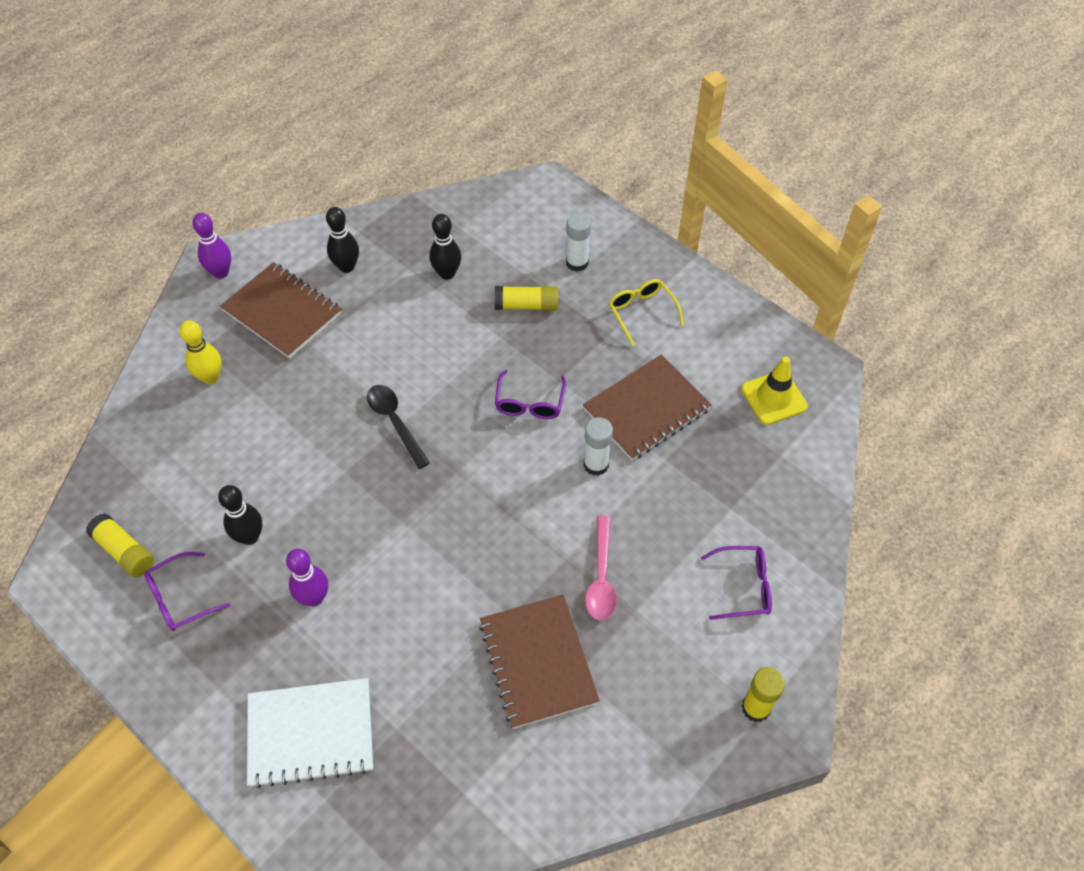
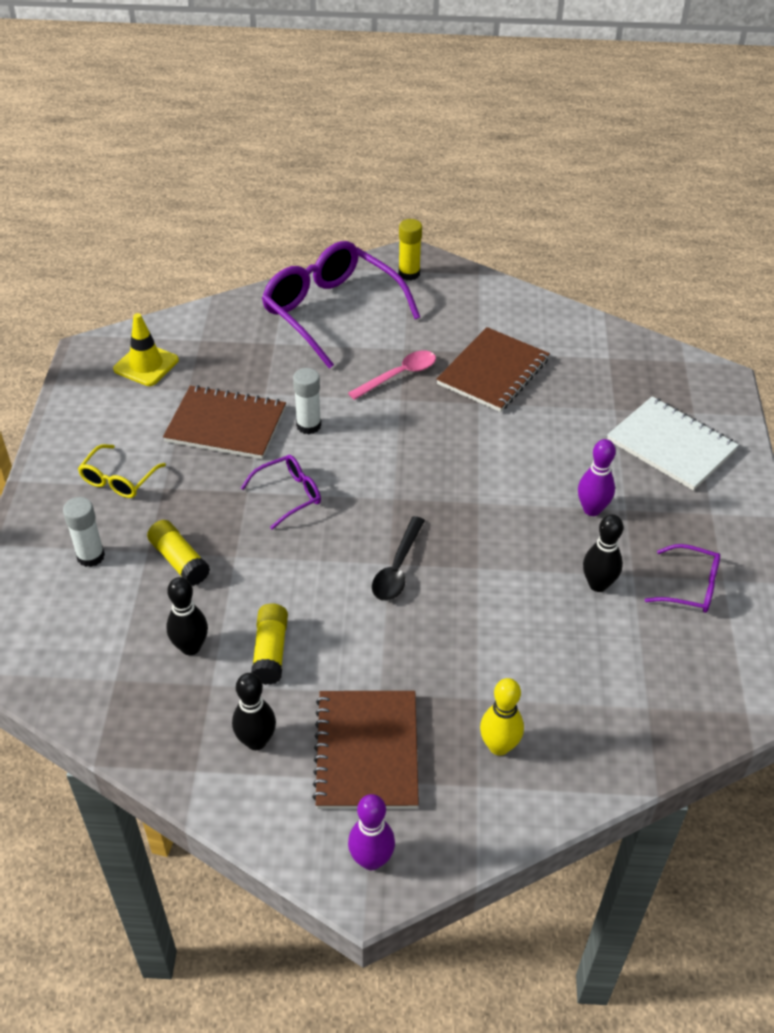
camera: 130 degrees left, 10 degrees down
(124, 551) = (708, 658): yellow glue stick -> yellow glue stick (270, 651)
(744, 587) = (331, 311): purple glasses -> purple glasses, size x2.11

